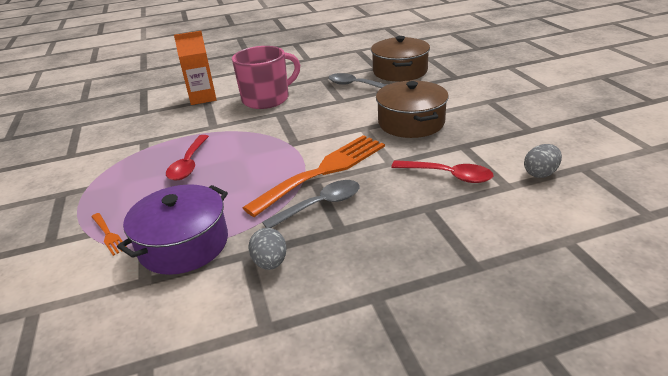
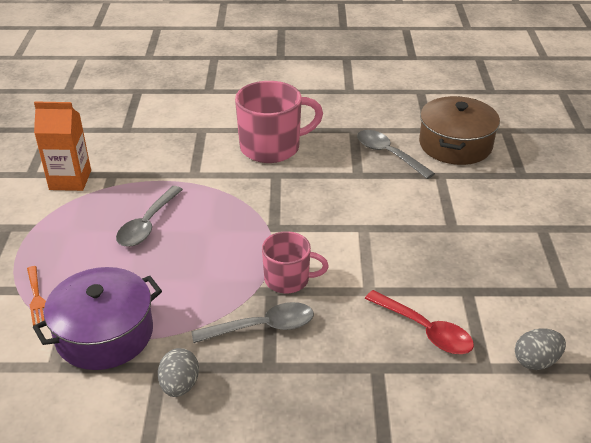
camera: 15 degrees right, 5 degrees up
(189, 164) = (147, 224): red spoon -> grey spoon
(203, 98) = (199, 124): orange carton -> orange carton (70, 180)
(324, 171) = (288, 279): orange fork -> pink mug
(411, 122) = (424, 236): brown pot -> none

